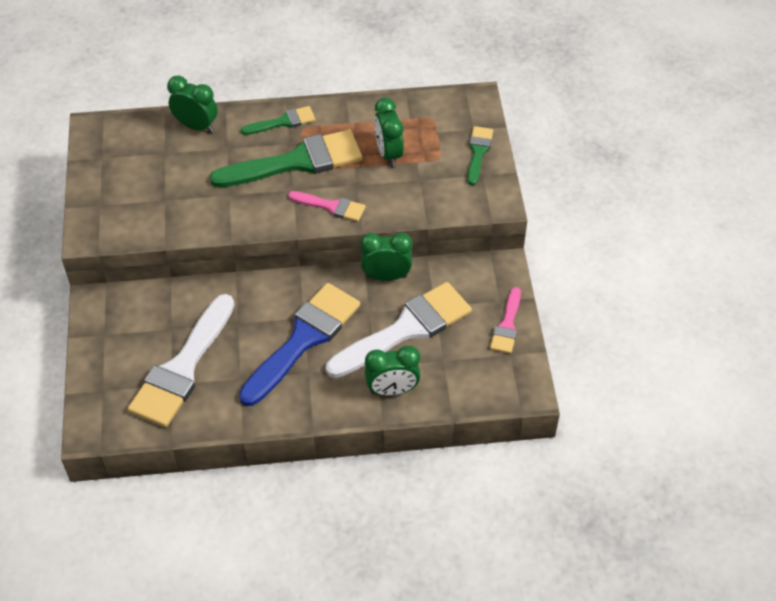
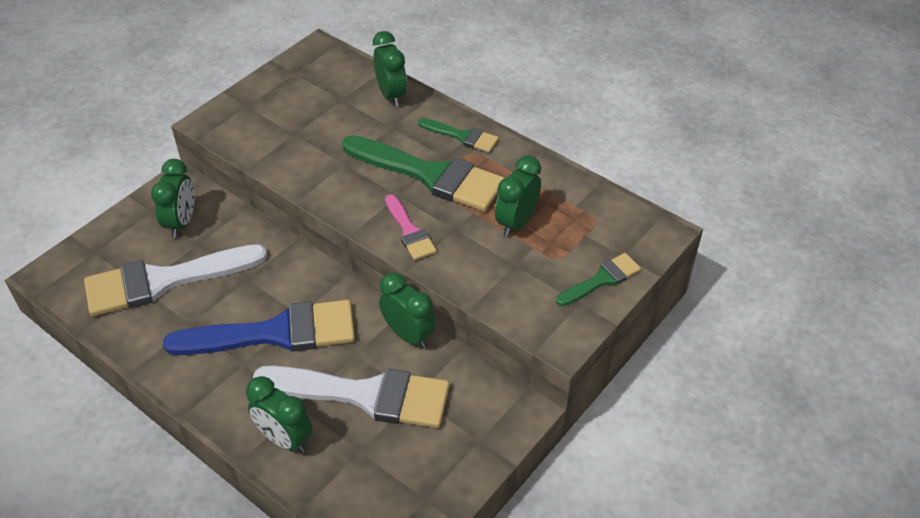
camera: 45 degrees right, 5 degrees down
(138, 324) = (181, 223): none -> green clock
(507, 325) = (457, 469): pink brush -> none

